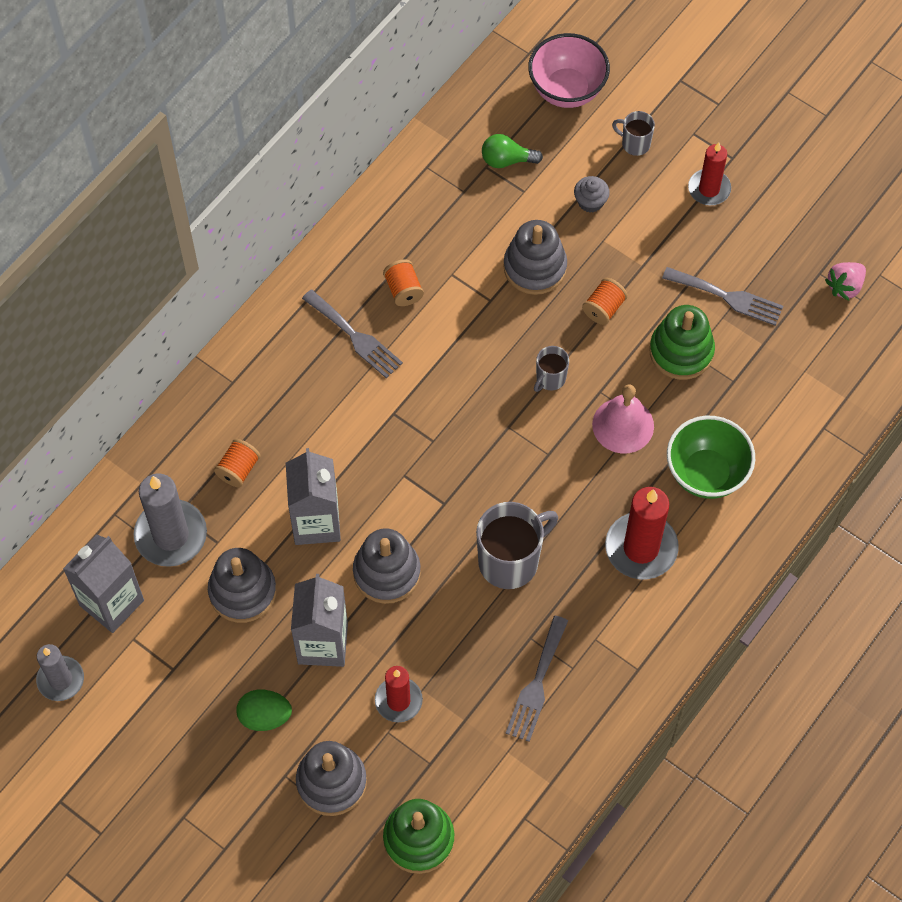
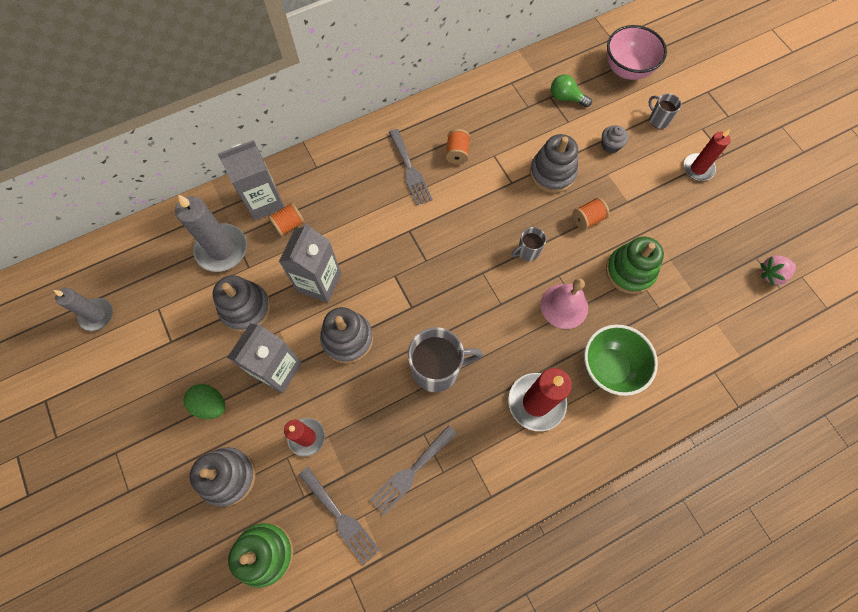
camera: 25 degrees right, 5 degrees up
(112, 603) = (159, 278): grey carton -> grey carton (264, 201)
(727, 297) = (680, 247): grey fork -> grey fork (340, 517)

